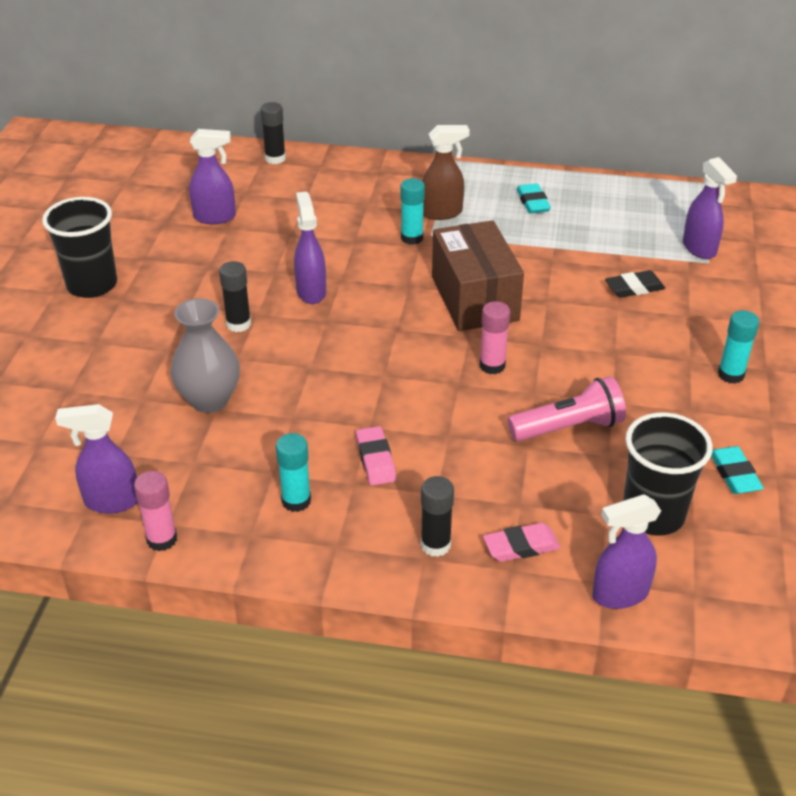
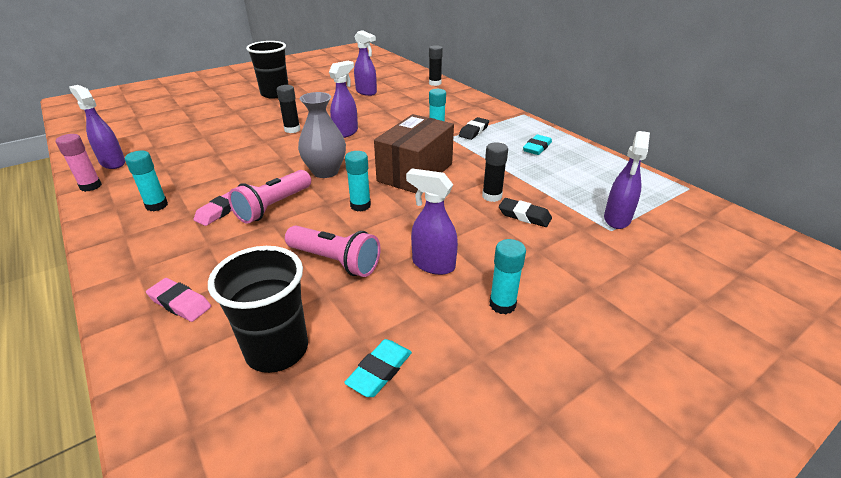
camera: 45 degrees right, 5 degrees down
(209, 400) = (221, 149): grey vase -> grey vase (325, 171)
(416, 420) = (274, 206): none -> pink flashlight
(435, 545) = (153, 268): black glue stick -> black glue stick (492, 196)
(442, 213) = (474, 131): brown spray bottle -> black eraser
(492, 365) = (360, 206): pink glue stick -> turquoise glue stick
(619, 594) = (157, 380): purple spray bottle -> purple spray bottle (433, 264)

